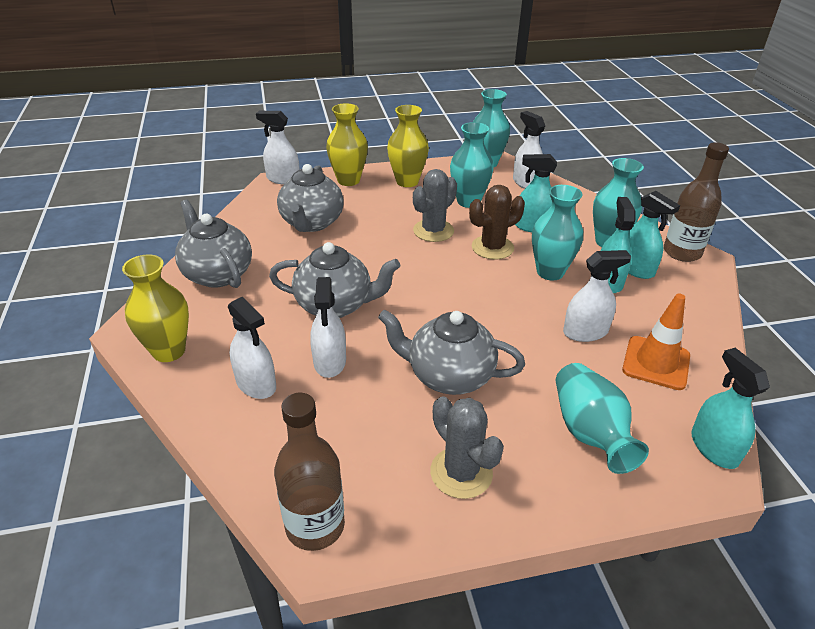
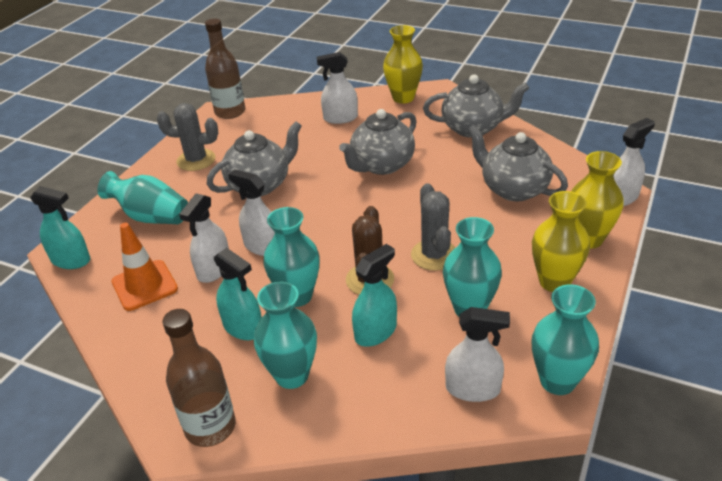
camera: 130 degrees right, 0 degrees up
(330, 361) = (328, 146): white spray bottle -> white spray bottle (262, 246)
(635, 269) = (235, 362): turquoise spray bottle -> none

